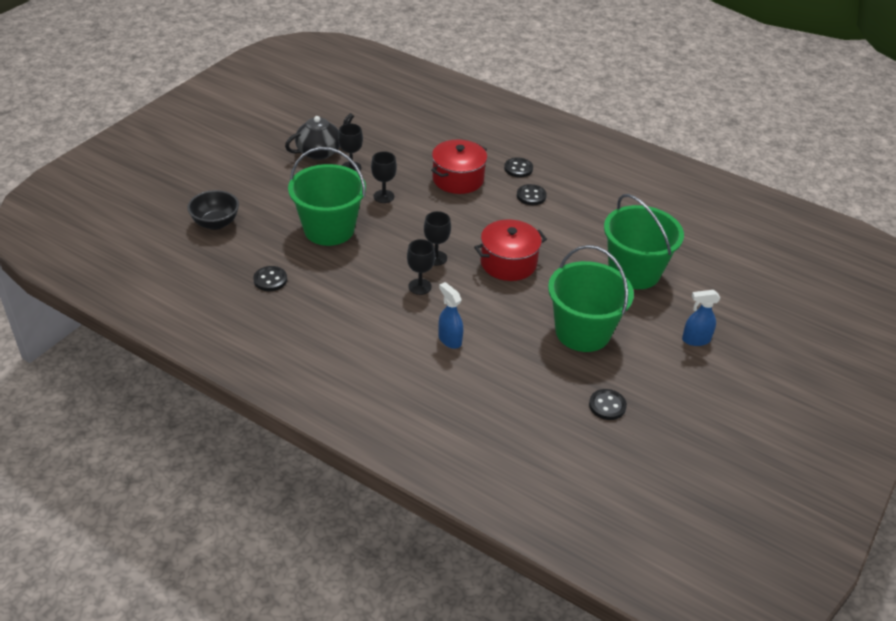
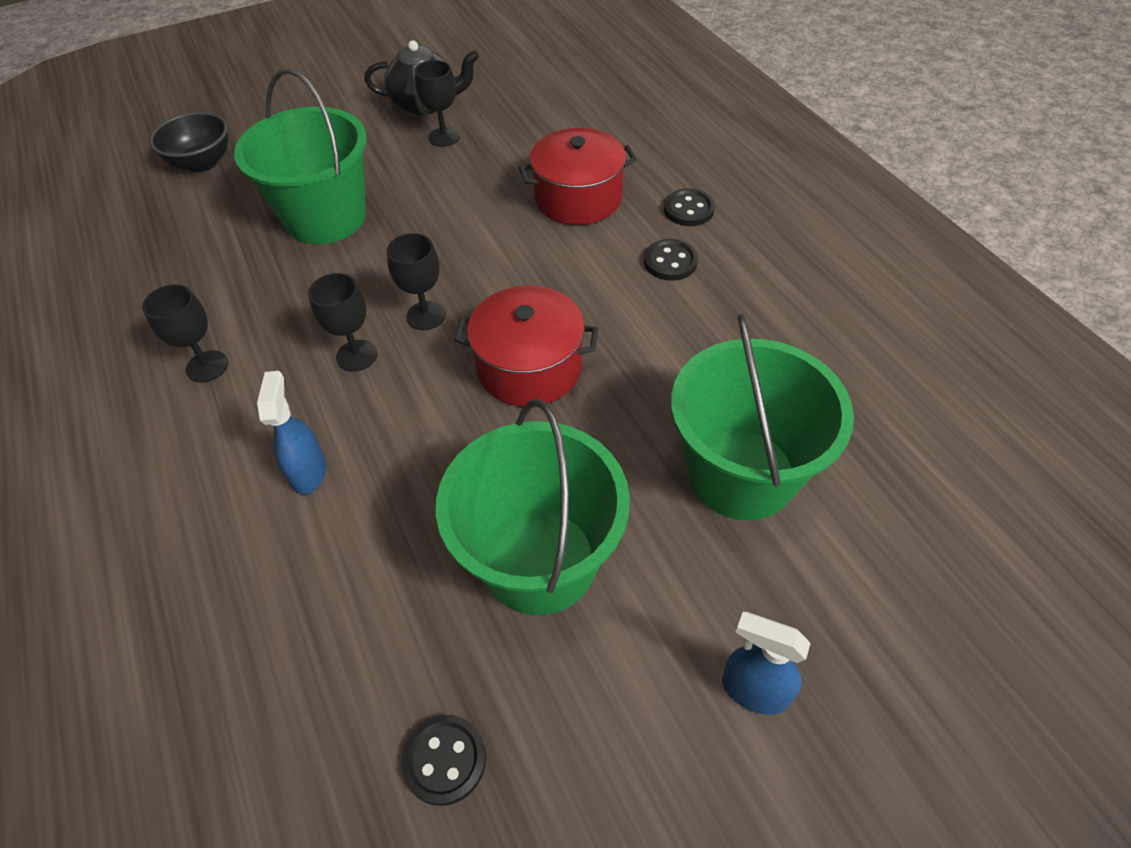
camera: 35 degrees right, 10 degrees up
(270, 280) = (177, 266): black button -> none
(383, 196) = (446, 192): black goblet -> black goblet (207, 366)

